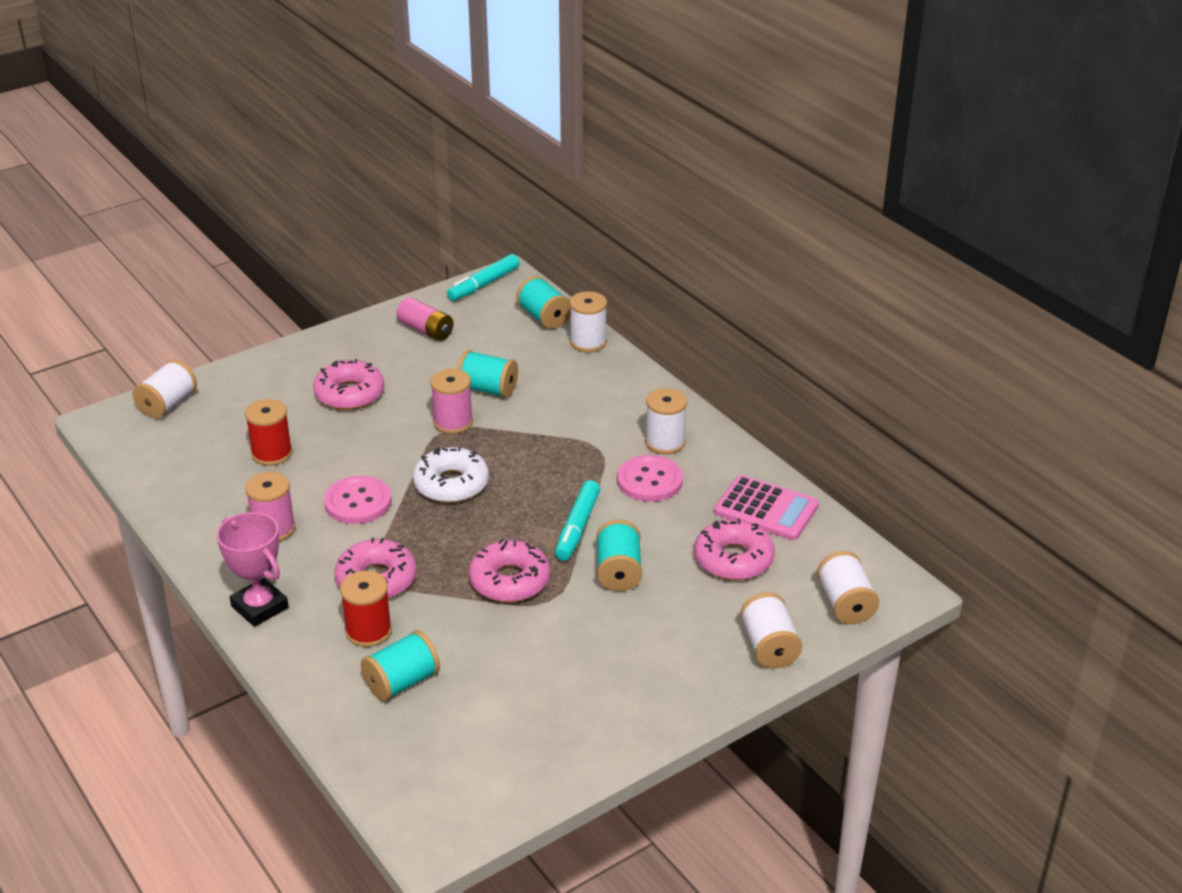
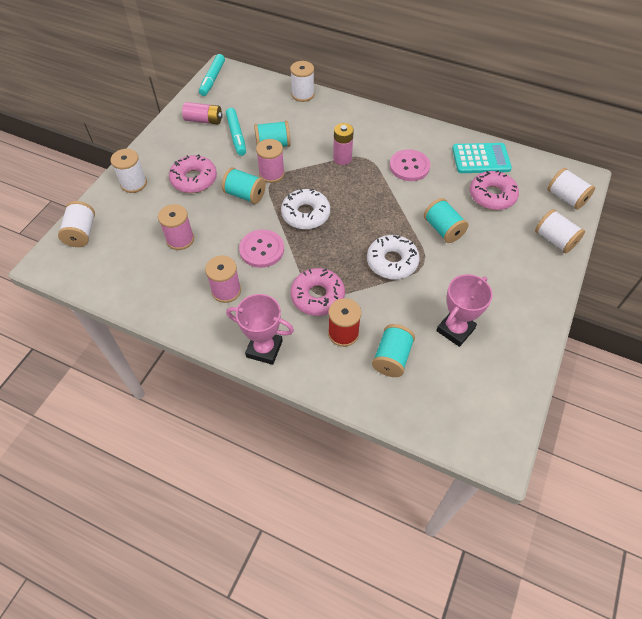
camera: 30 degrees left, 20 degrees up
(272, 453) = (180, 239): red spool -> pink spool
(509, 581) = (392, 262): pink donut -> white donut
(515, 688) = (455, 330): none -> pink trophy
(544, 317) = (265, 88): turquoise spool -> turquoise spool (245, 195)
(565, 438) = (342, 158): none -> pink battery
(577, 527) = (398, 211): turquoise marker -> turquoise marker (236, 136)
(665, 442) = (397, 140): white spool -> white spool (134, 183)
(766, 509) = (481, 159): pink calculator -> turquoise calculator

